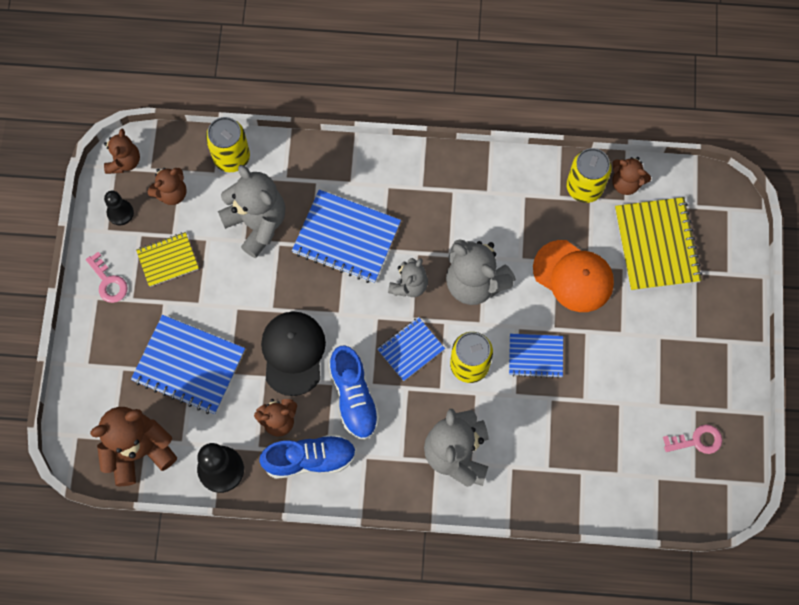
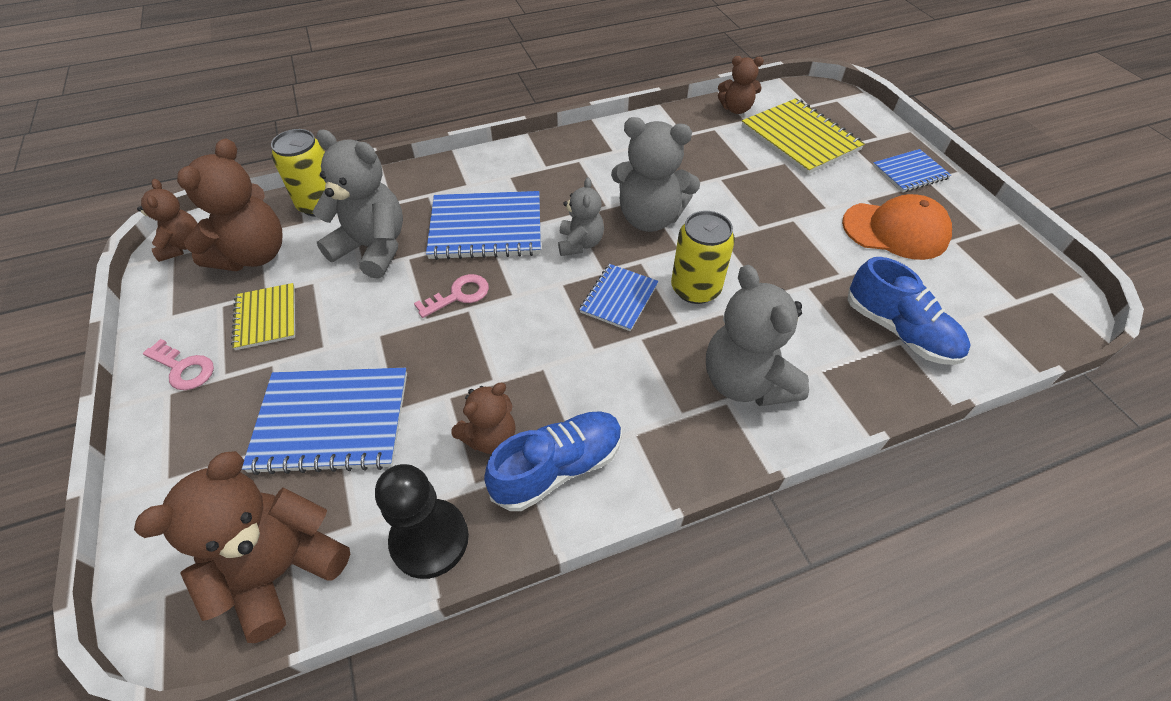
camera: 25 degrees left, 20 degrees down
(120, 213) = (187, 293): black pawn -> none
(168, 260) = (266, 317): yellow notebook -> yellow notebook turned 60 degrees counterclockwise
(171, 193) = (253, 255): brown teddy bear -> brown teddy bear, size x1.71
(293, 353) = (474, 354): black cap -> none
(354, 397) = (579, 371): blue shoe -> blue shoe (899, 331)
(535, 356) = (760, 255): blue notebook -> blue notebook (910, 172)
(573, 276) = (744, 182): orange cap -> orange cap (895, 230)
(584, 187) = (702, 122): yellow can -> none
(697, 440) = (984, 266): pink key -> pink key (459, 295)

